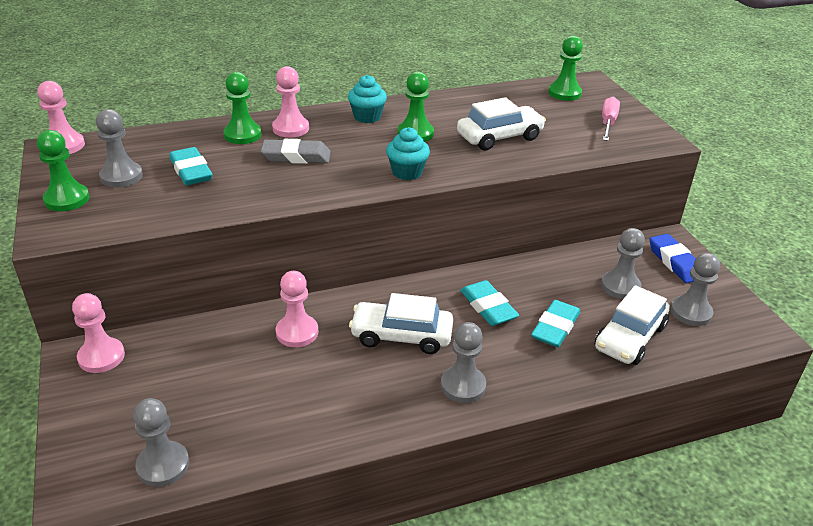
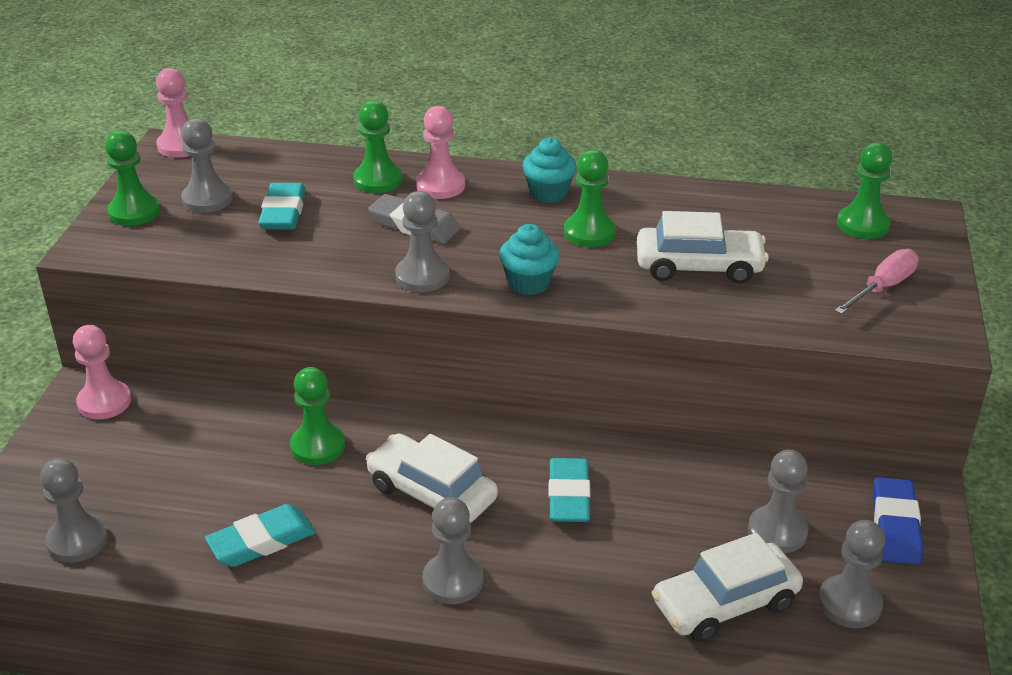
camera: 30 degrees right, 0 degrees up
(297, 332) = (318, 446): pink pawn -> green pawn
(332, 186) = (422, 276): none -> grey pawn
(555, 327) = (633, 553): turquoise eraser -> turquoise eraser (261, 541)

